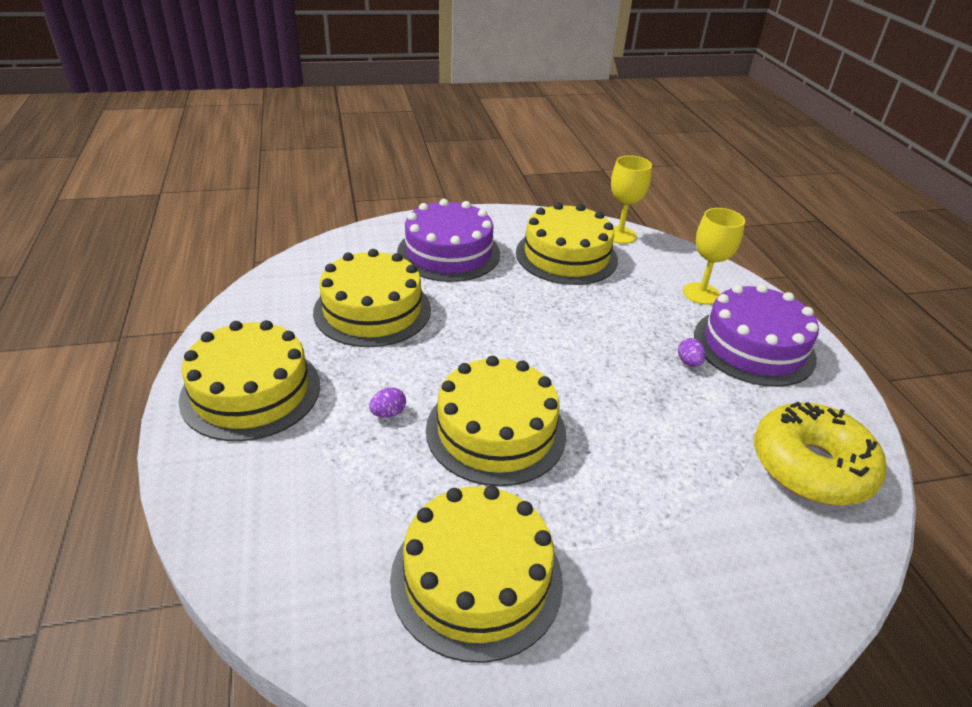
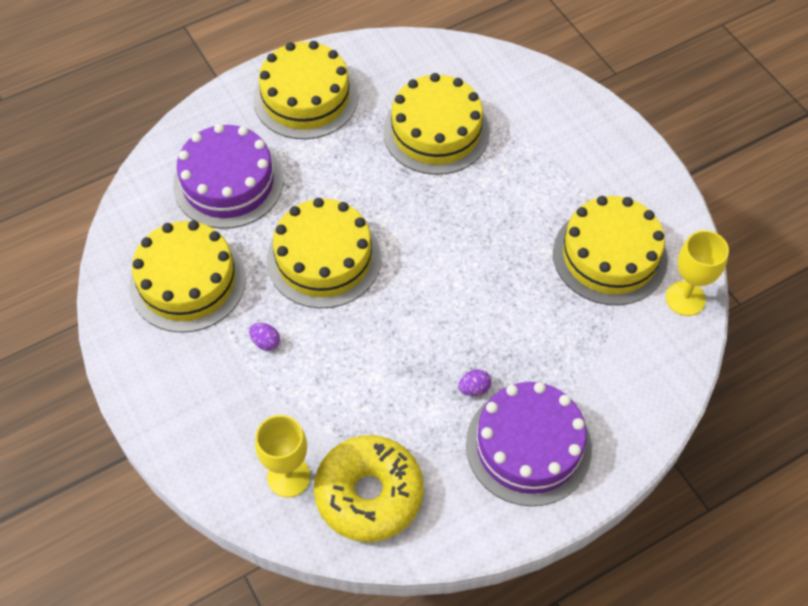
camera: 75 degrees right, 20 degrees up
(388, 413) = (316, 186): purple egg -> purple egg (265, 342)
(448, 253) = (558, 156): purple cake -> purple cake (228, 183)
(701, 293) = (603, 392): yellow goblet -> yellow goblet (288, 476)

